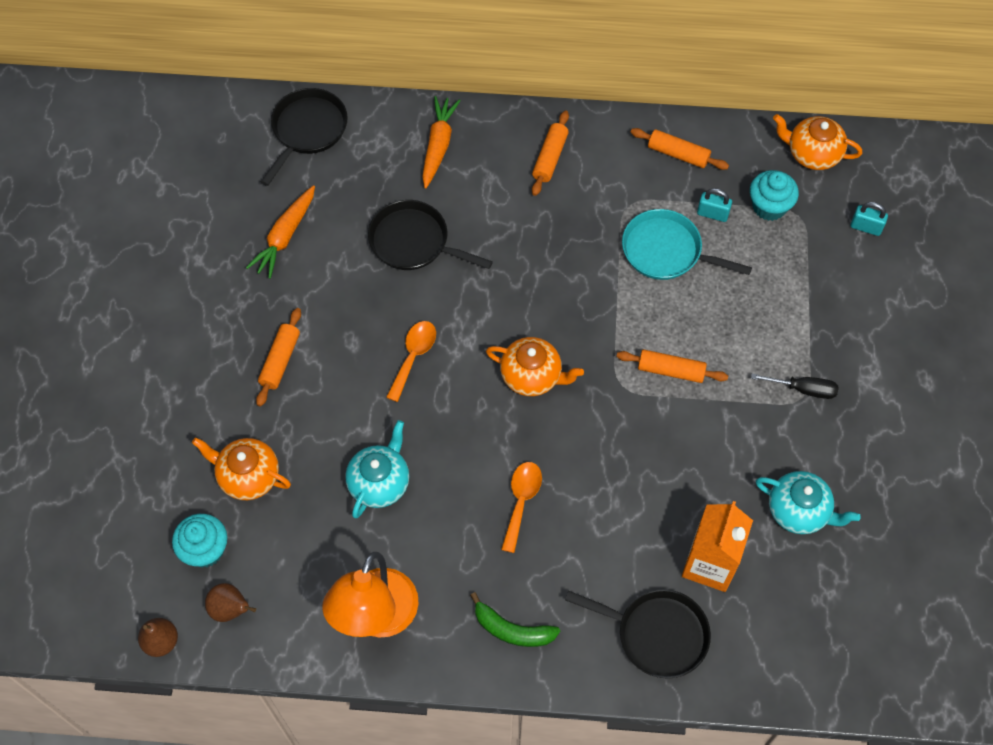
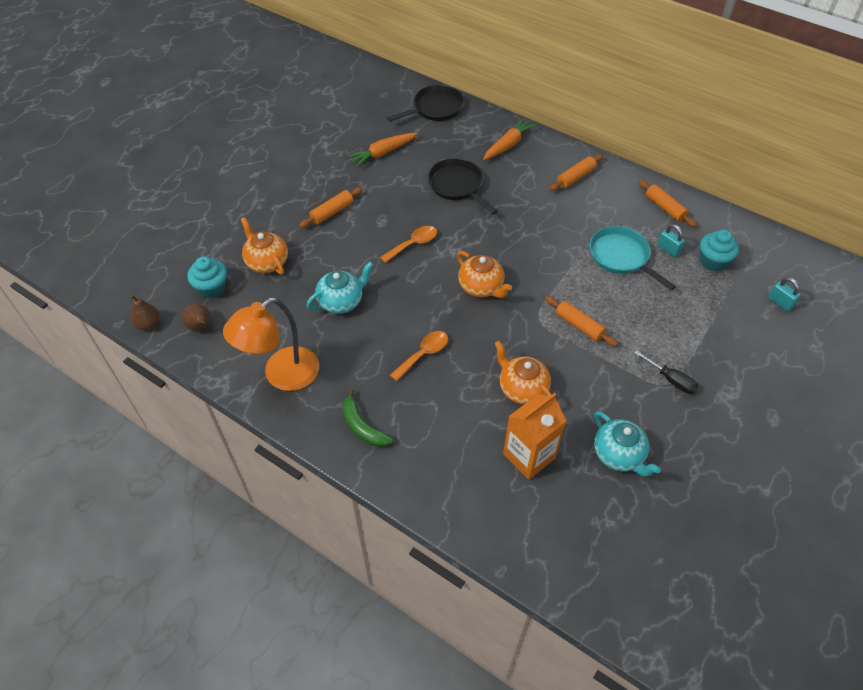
camera: 30 degrees right, 10 degrees down
(656, 634) = (460, 481): black pan -> none
(812, 154) = (764, 244): orange teapot -> orange teapot (522, 389)

